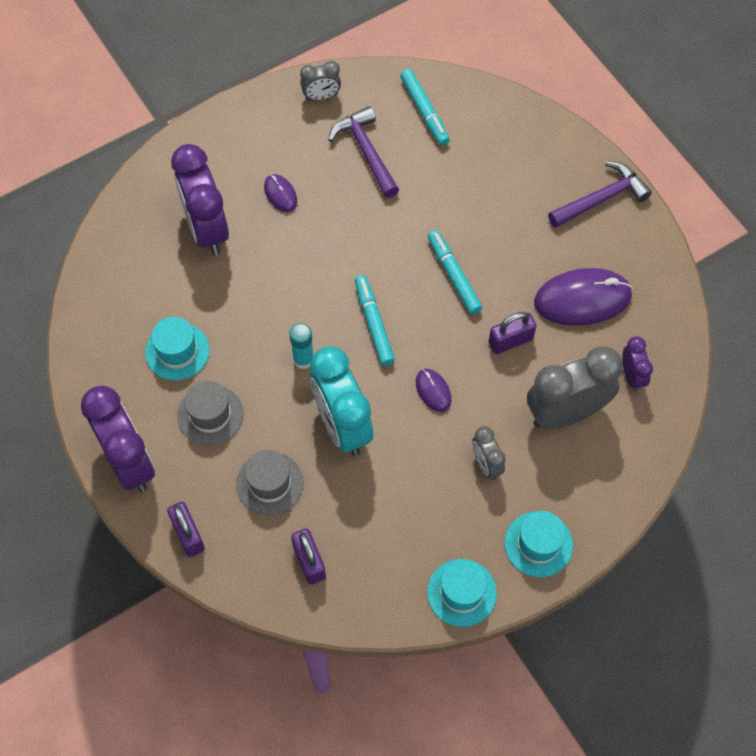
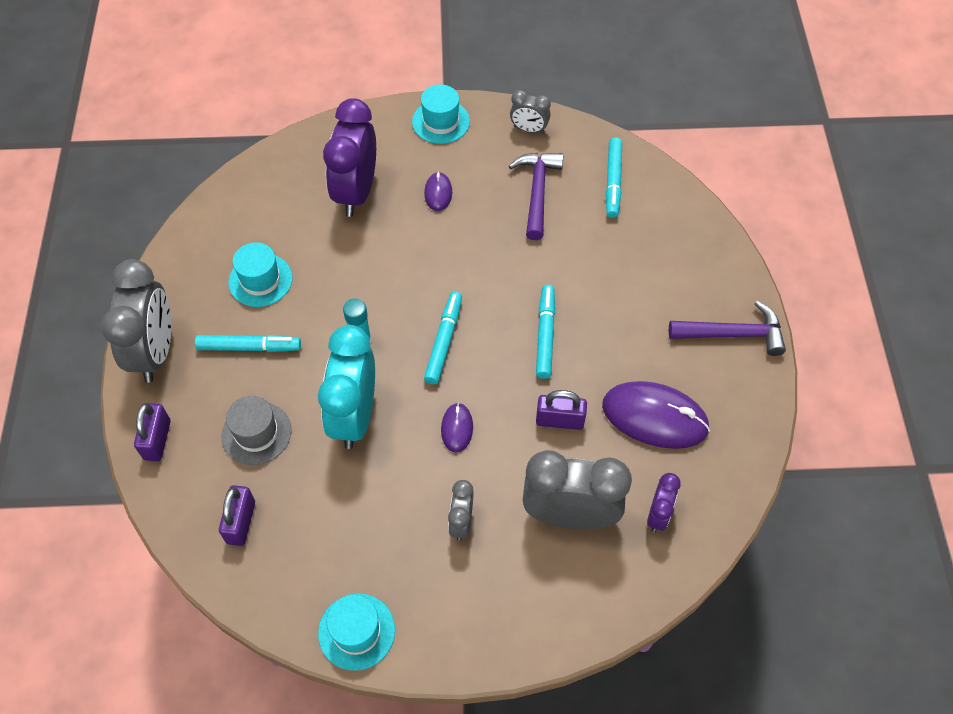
camera: 30 degrees right, 5 degrees down
(129, 462) = (155, 352): purple clock -> grey clock
(210, 415) = (249, 347): grey hat -> turquoise marker
(538, 544) = (460, 627): turquoise hat -> turquoise hat (441, 122)

